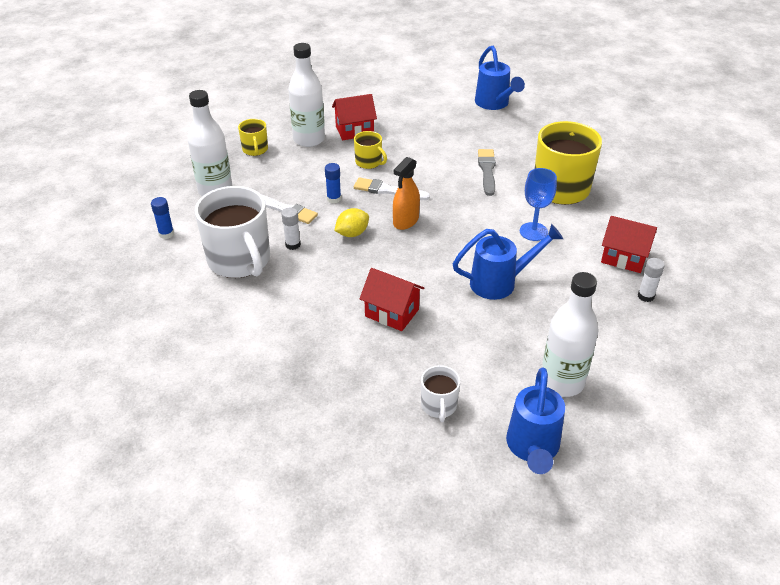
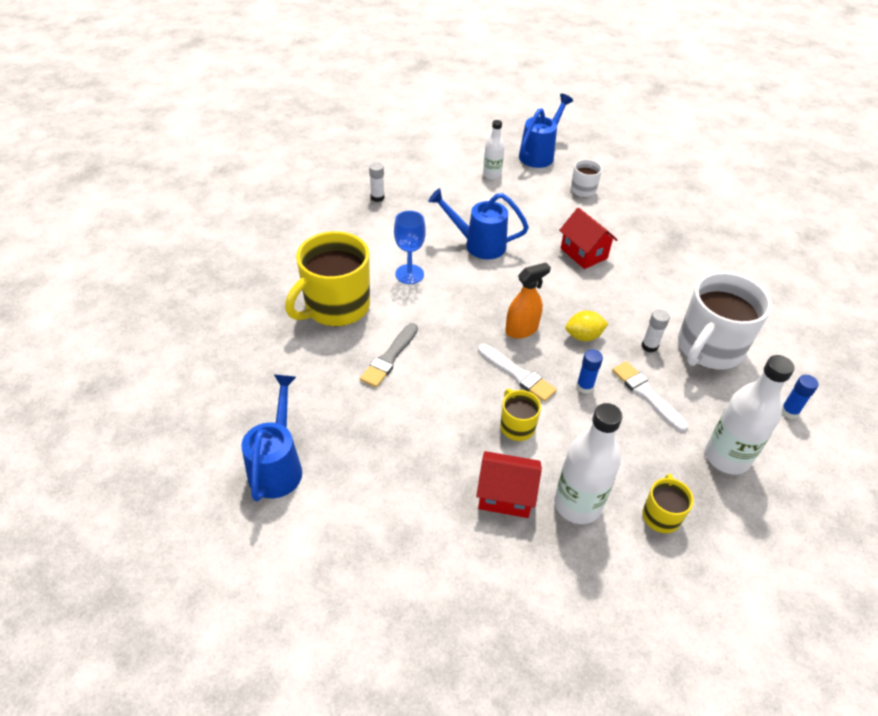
camera: 155 degrees left, 5 degrees up
(240, 260) = (708, 348): white mug -> white mug turned 135 degrees counterclockwise
(562, 382) = (492, 175): white bottle -> white bottle, size x0.59
(624, 258) = (359, 226): red house -> none

